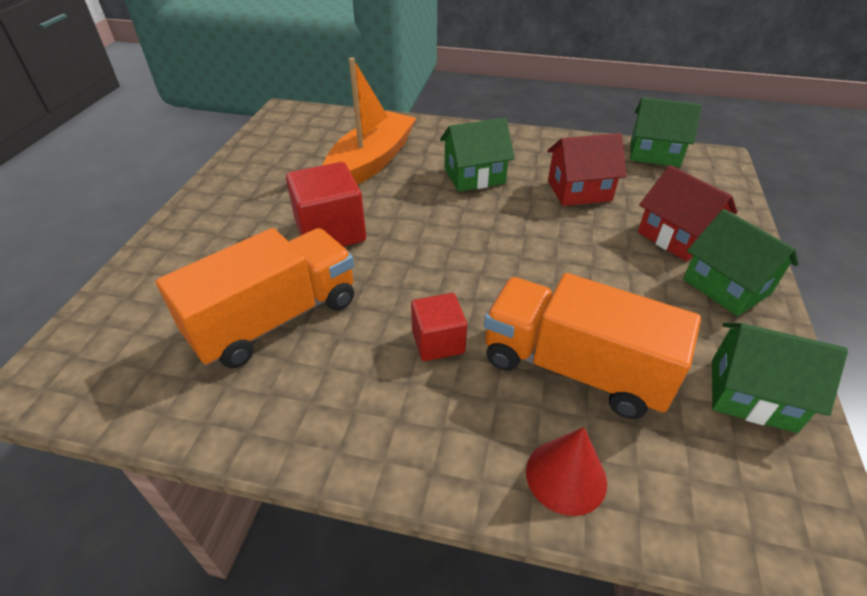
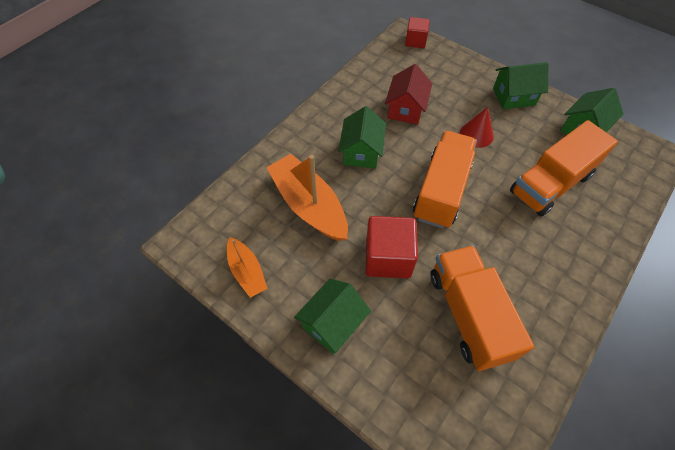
camera: 65 degrees left, 15 degrees up
(268, 151) = (247, 272): none -> orange boat
(438, 342) = (515, 234): red cube -> red cube (415, 41)
(465, 251) = (441, 190): none -> orange truck
(566, 476) = (612, 217): red cone -> red cone (476, 134)
(654, 153) = (384, 56): green house -> green house (332, 323)
(676, 237) = (468, 92): red house -> none

